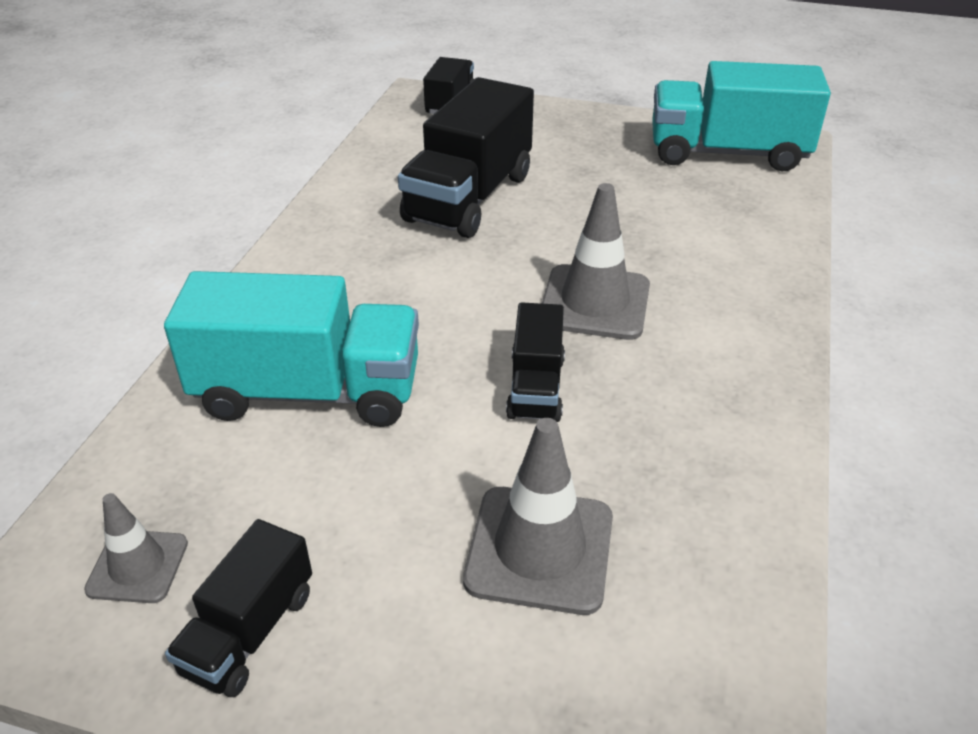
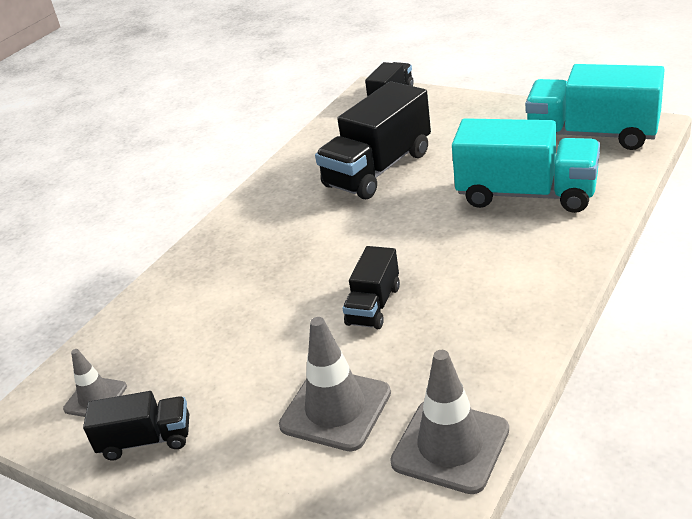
camera: 20 degrees right, 5 degrees down
(249, 632) = (146, 440): black truck -> black truck turned 135 degrees counterclockwise
(308, 392) = (225, 301): turquoise truck -> turquoise truck (526, 194)
(594, 302) = (439, 248): grey traffic cone -> grey traffic cone (450, 446)

